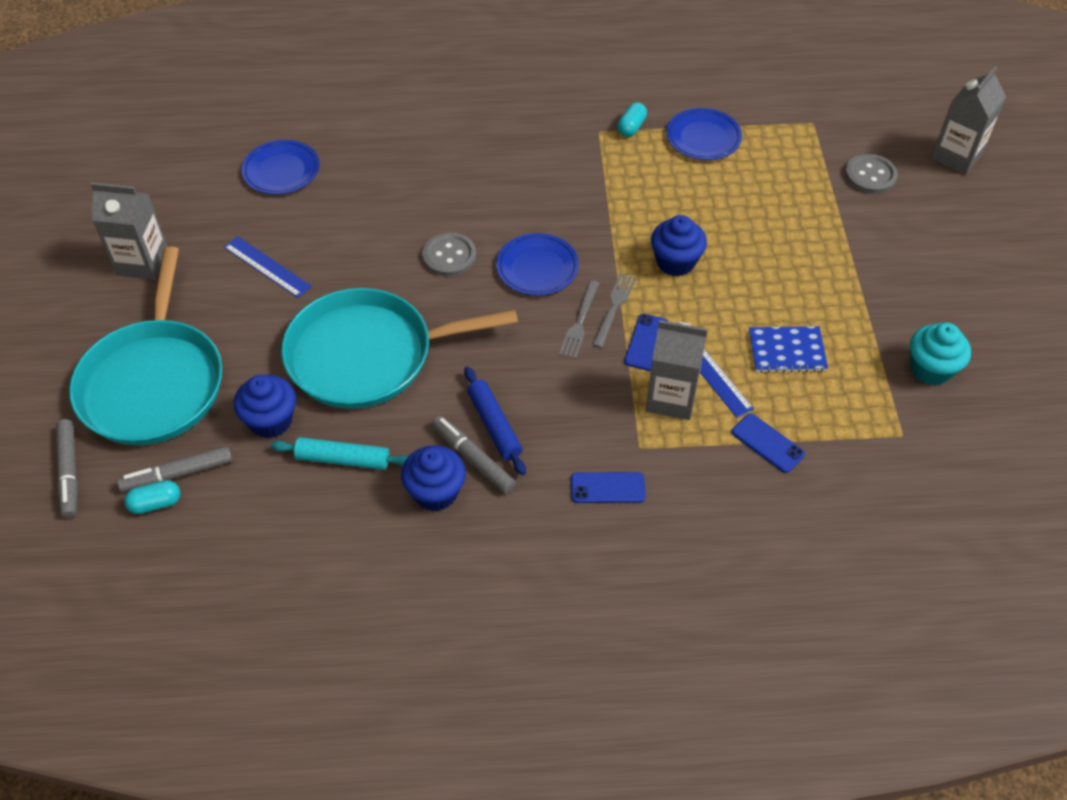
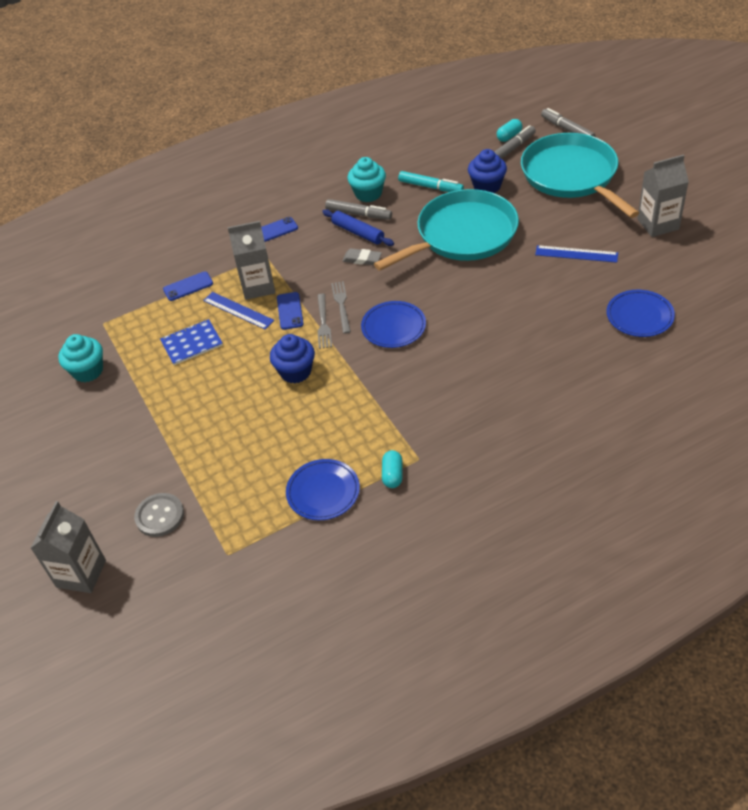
camera: 160 degrees right, 5 degrees down
(343, 459) = (430, 187): turquoise rolling pin -> turquoise marker
(435, 492) = (368, 194): blue cupcake -> turquoise cupcake
(449, 256) = (461, 309): grey button -> none
(515, 378) = (362, 259): none -> grey eraser
(767, 443) = (188, 286): blue phone -> blue phone turned 45 degrees counterclockwise

